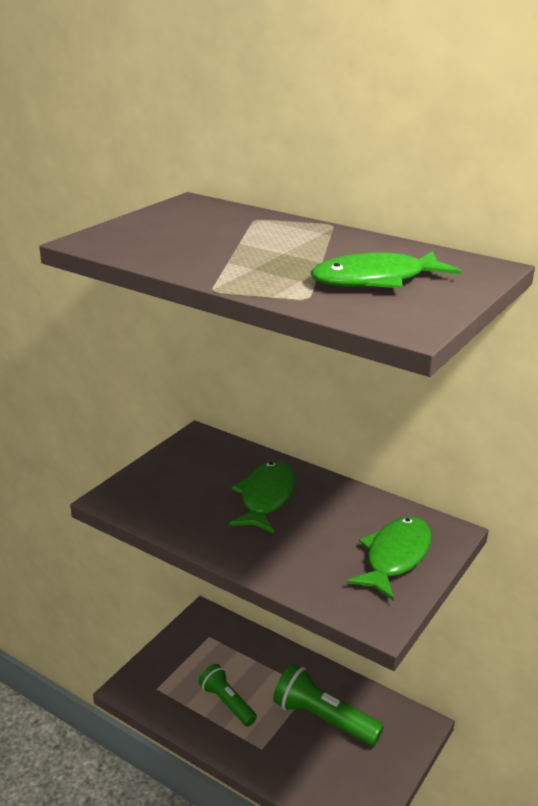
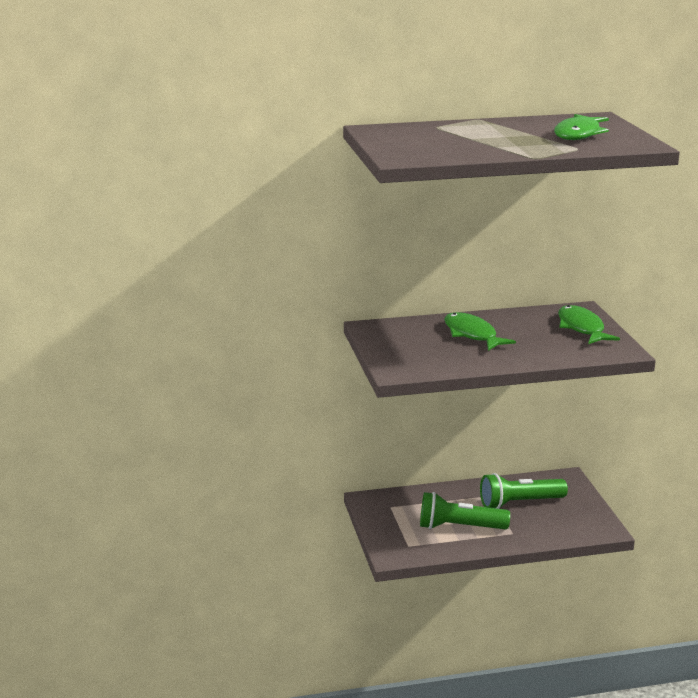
camera: 45 degrees left, 5 degrees down
(227, 703) = (459, 527): green flashlight -> green flashlight, size x1.55

